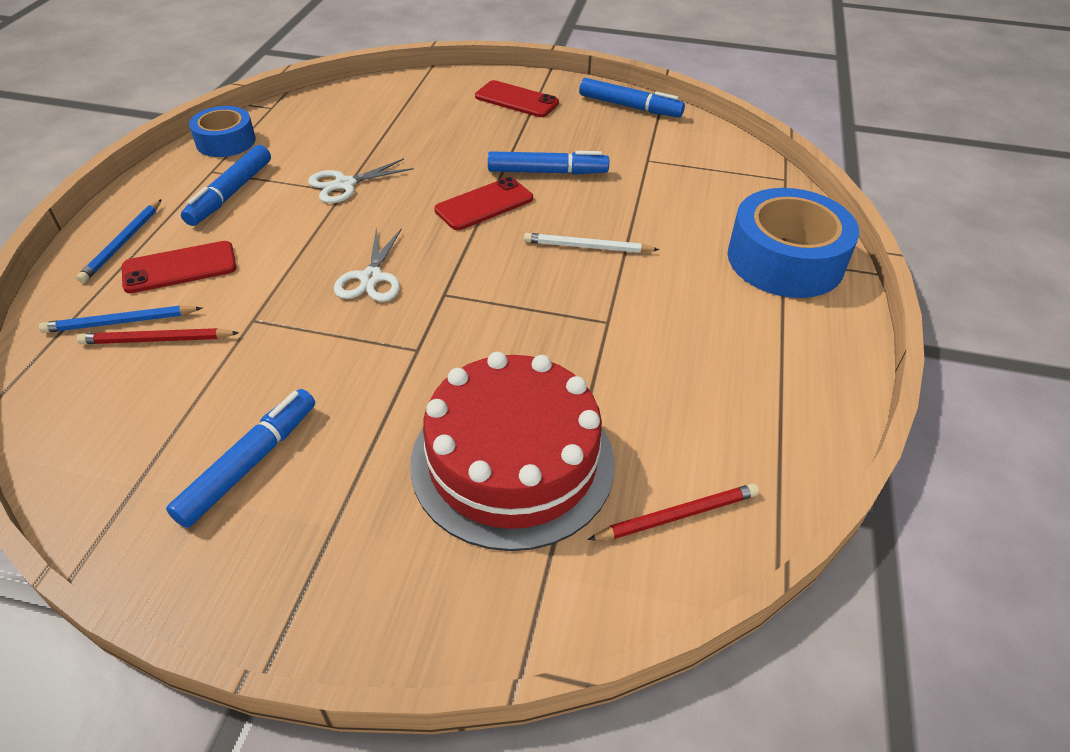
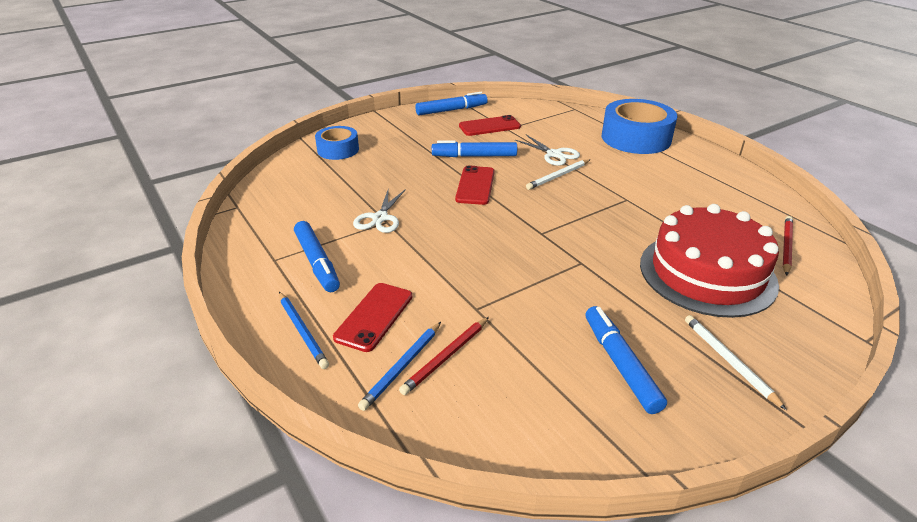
camera: 45 degrees left, 10 degrees down
(226, 141) = (247, 240): blue tape -> blue tape (338, 150)
(336, 553) = (729, 361): none -> white pencil
(371, 278) = (493, 249): white scissors -> white scissors (554, 154)
(516, 100) = (388, 132): red phone -> red phone (489, 126)
(547, 172) = (474, 156): blue marker -> blue marker turned 135 degrees counterclockwise

